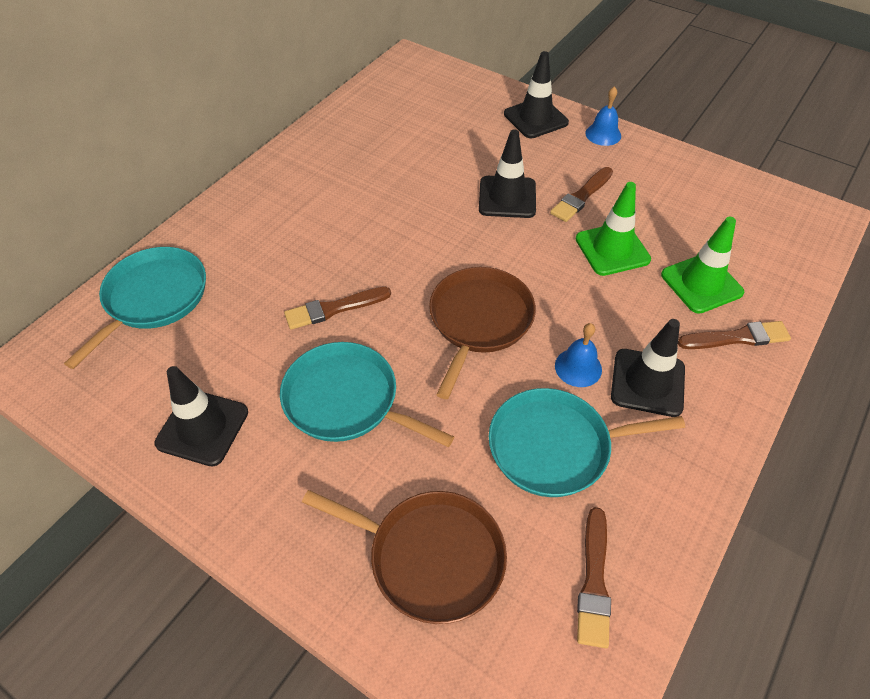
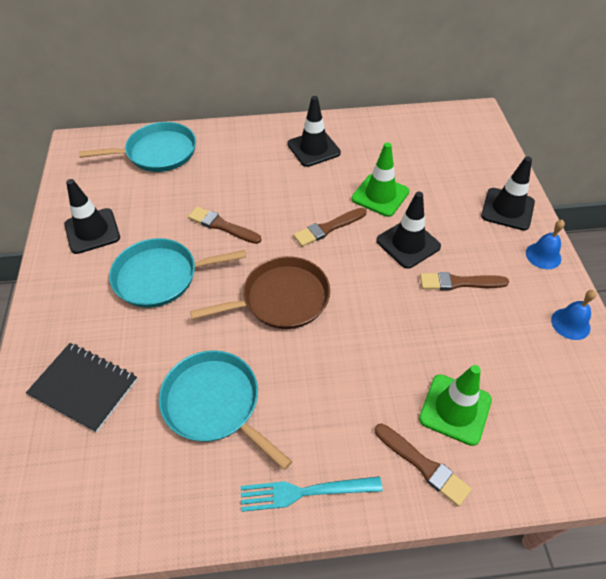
camera: 50 degrees right, 0 degrees up
(346, 400) = (160, 276): turquoise pan -> turquoise pan turned 90 degrees counterclockwise
(430, 557) = (84, 387): brown pan -> black notebook
(578, 367) = (293, 377): blue bell -> blue bell (570, 323)
(594, 581) = (127, 488): brown brush -> brown brush (328, 228)
(612, 249) = (427, 332): green traffic cone -> green traffic cone (380, 195)
(647, 382) = (319, 427): black traffic cone -> black traffic cone (313, 149)
(704, 435) = (303, 492): none -> turquoise fork

